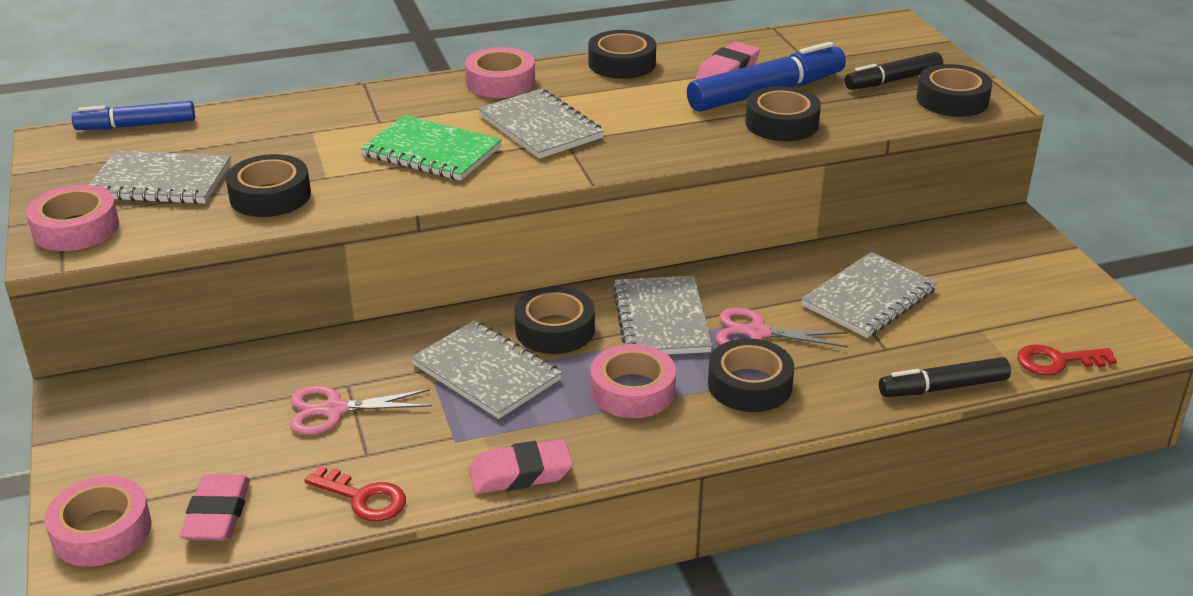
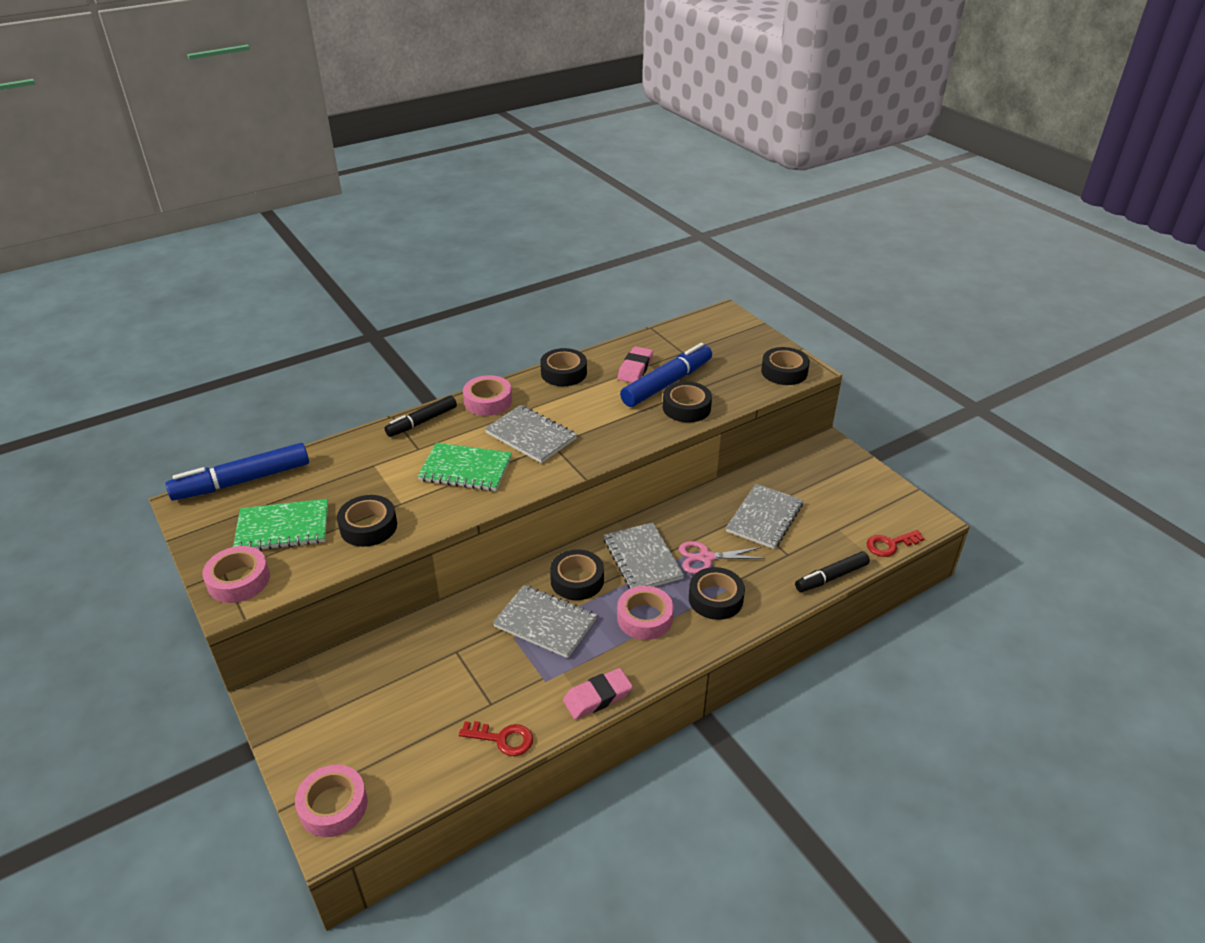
camera: 15 degrees left, 5 degrees up
(136, 125) = (242, 481): blue marker -> blue marker, size x1.59
(160, 181) = (283, 528): grey notebook -> green notebook
(217, 514) = (409, 774): pink eraser -> none
(334, 410) = (455, 674): pink scissors -> none
(892, 80) = (742, 361): black marker -> black marker (422, 422)

